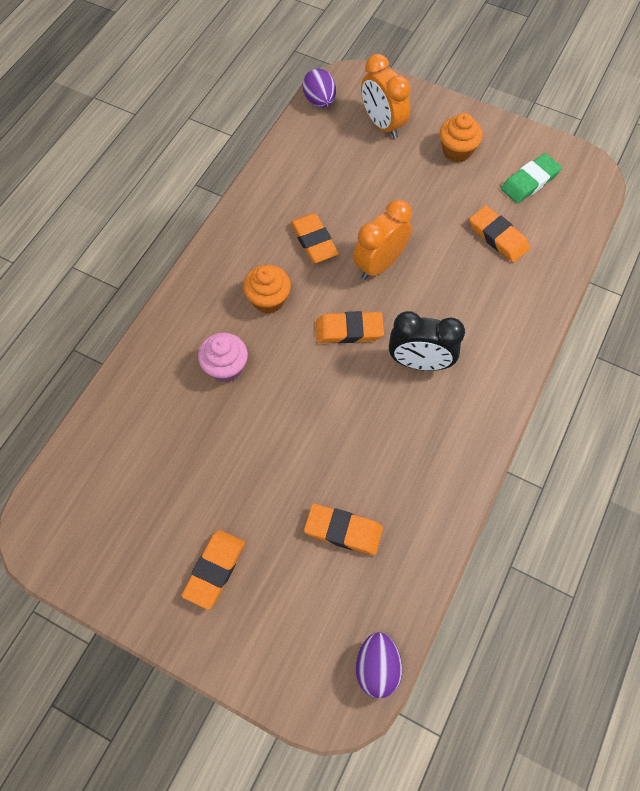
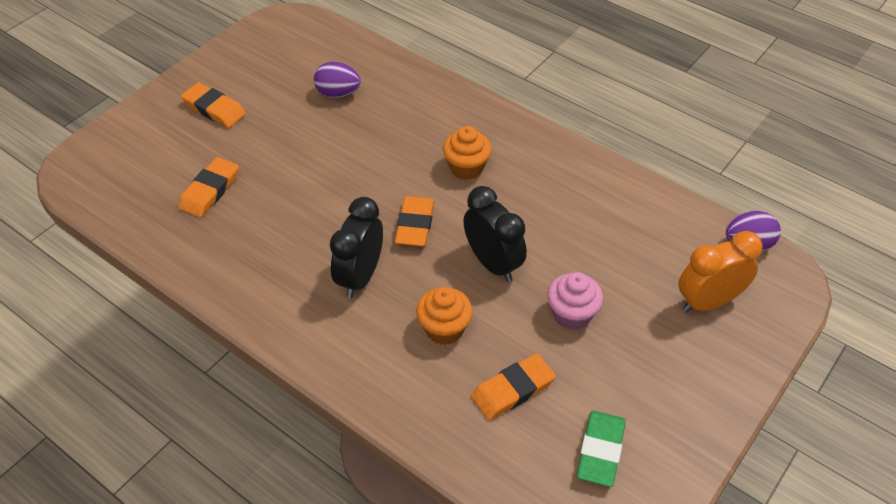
camera: 100 degrees right, 15 degrees down
(226, 367) = (398, 131): pink cupcake -> pink cupcake (571, 314)
(314, 241) = (534, 212): orange eraser -> none
(377, 667) = (87, 195): purple egg -> purple egg (338, 93)
(379, 264) = (493, 263): orange clock -> black clock
(457, 151) = (660, 375): orange cupcake -> orange cupcake (444, 329)
(530, 181) = (600, 451): green eraser -> green eraser turned 45 degrees clockwise

